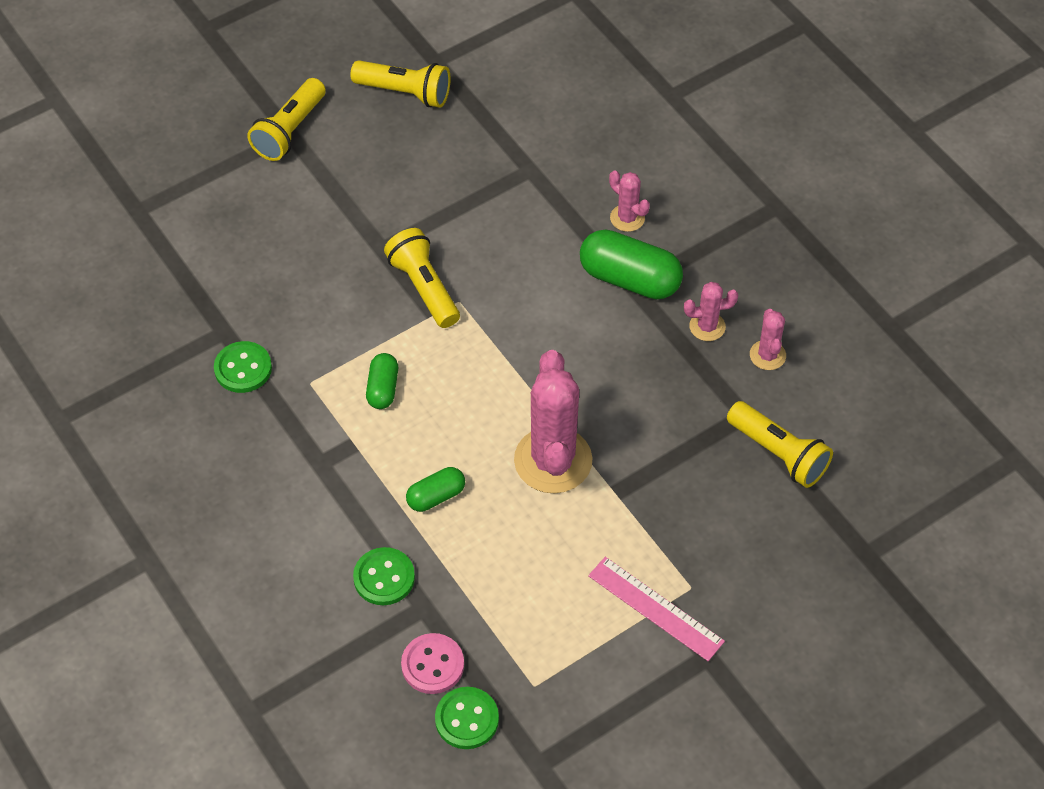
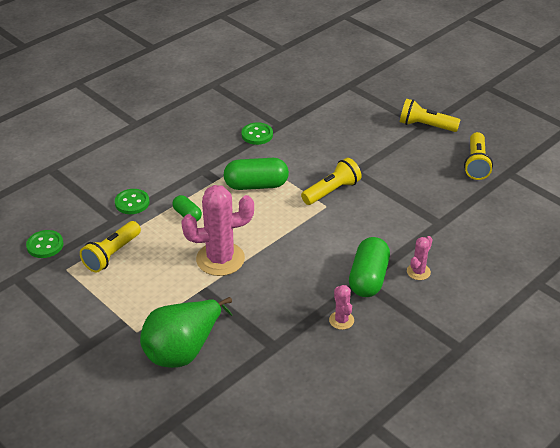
camera: 80 degrees right, 15 degrees down
(382, 388) = (256, 185): green capsule -> green capsule, size x1.81
(432, 665) = (78, 228): pink button -> none
(655, 608) = (120, 316): pink ruler -> none
(736, 527) = (184, 350): none -> green pear
(767, 355) = (326, 354): pink cactus -> none
(778, 453) = (246, 367): yellow flashlight -> yellow flashlight (112, 254)

